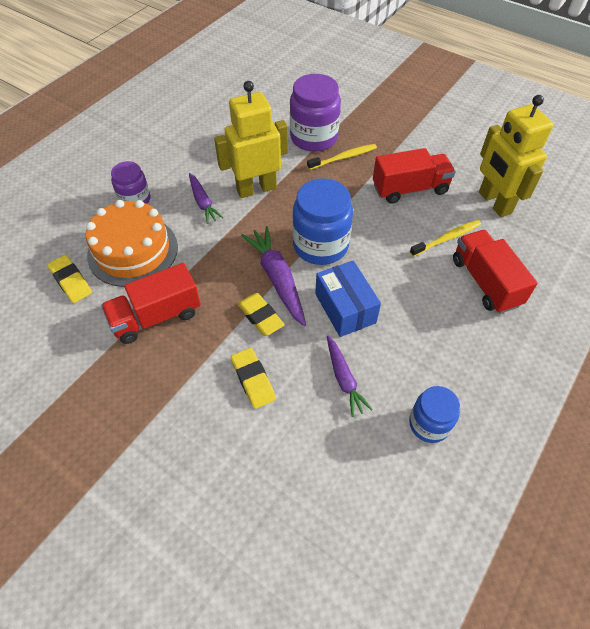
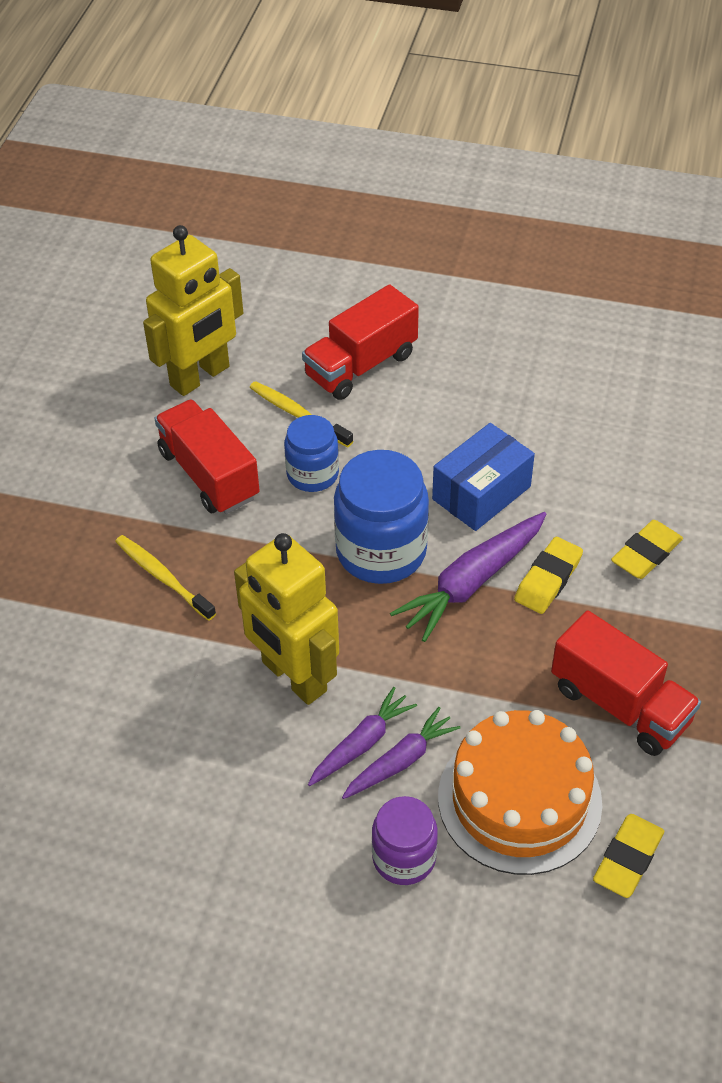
camera: 110 degrees left, 5 degrees down
(314, 138) = (122, 636): purple jar -> none
(344, 379) = (588, 466): purple carrot -> purple carrot (401, 761)
(429, 424) = (598, 381): blue jar -> blue jar (312, 474)

